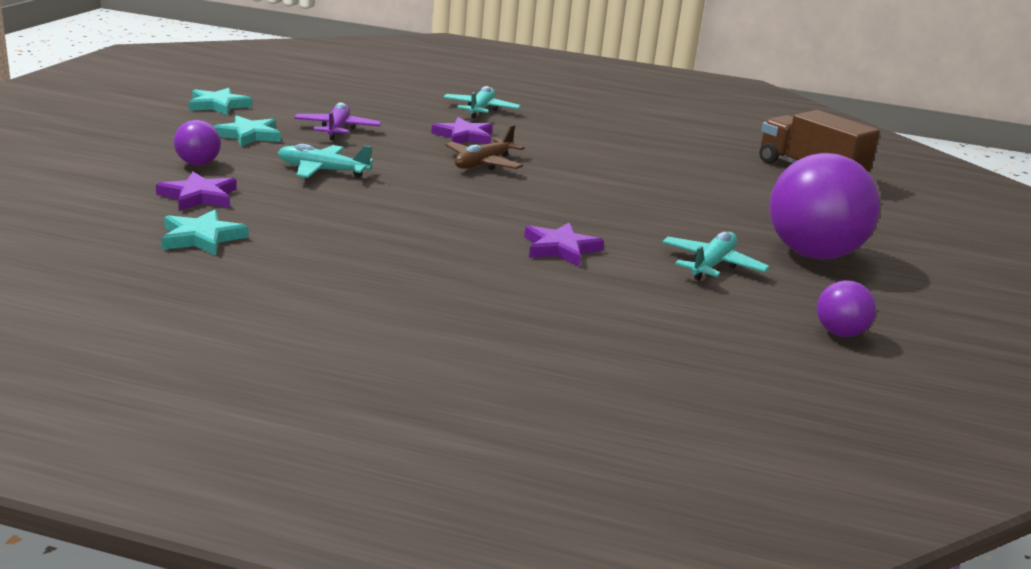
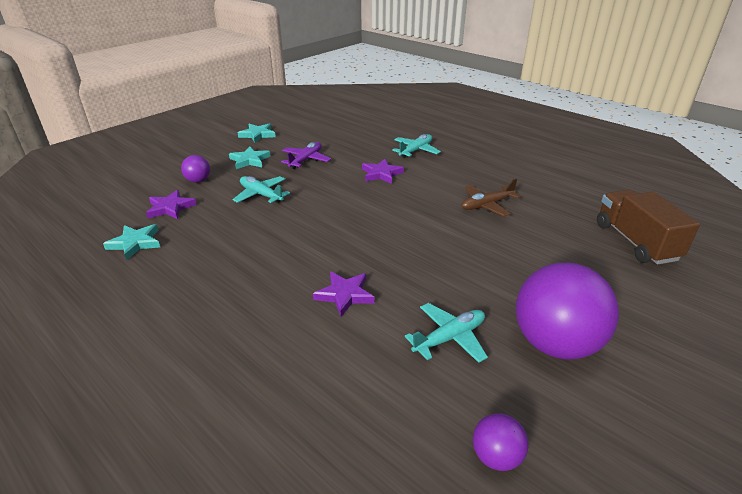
camera: 30 degrees right, 10 degrees up
(483, 164) = (370, 201): brown plane -> brown plane (486, 205)

